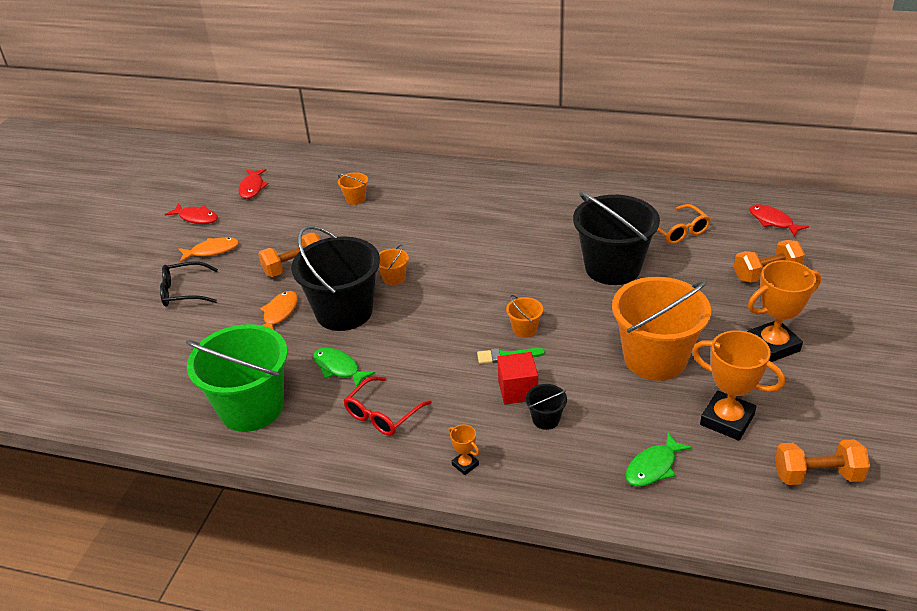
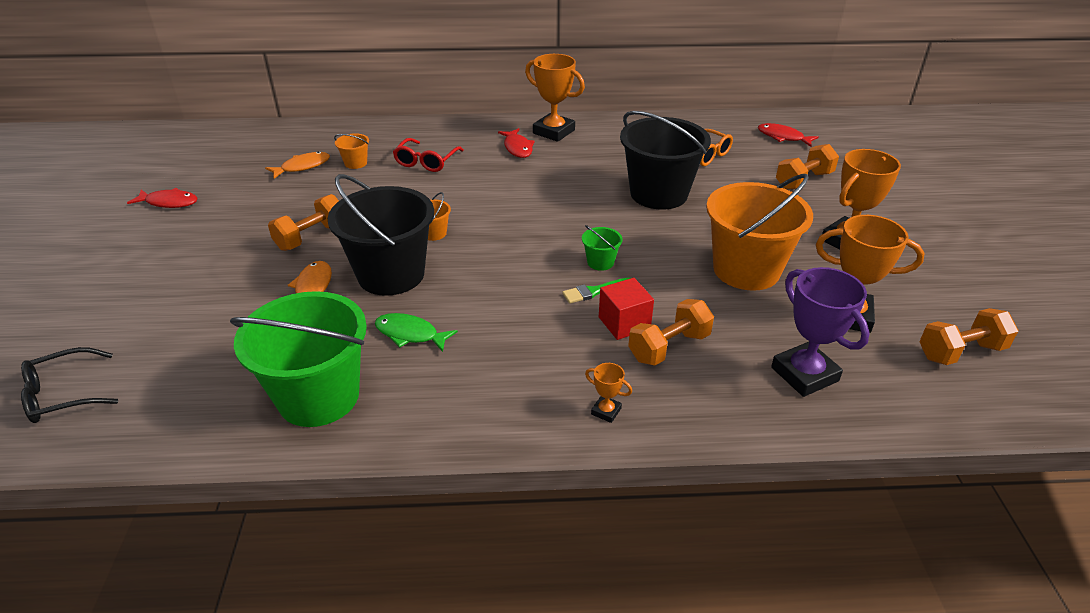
camera: 20 degrees left, 0 degrees up
(183, 292) = (180, 281): black glasses -> black glasses (63, 395)
(212, 251) = (202, 234): orange fish -> orange fish (302, 167)
(252, 188) = (228, 165): red fish -> red fish (517, 148)
(382, 414) = (485, 375): red glasses -> red glasses (426, 162)
(524, 329) = (600, 262): orange bucket -> green bucket
(544, 187) = (553, 132): none -> orange trophy
(546, 419) = (669, 347): black bucket -> orange dumbbell
(653, 467) = (804, 374): green fish -> purple trophy

